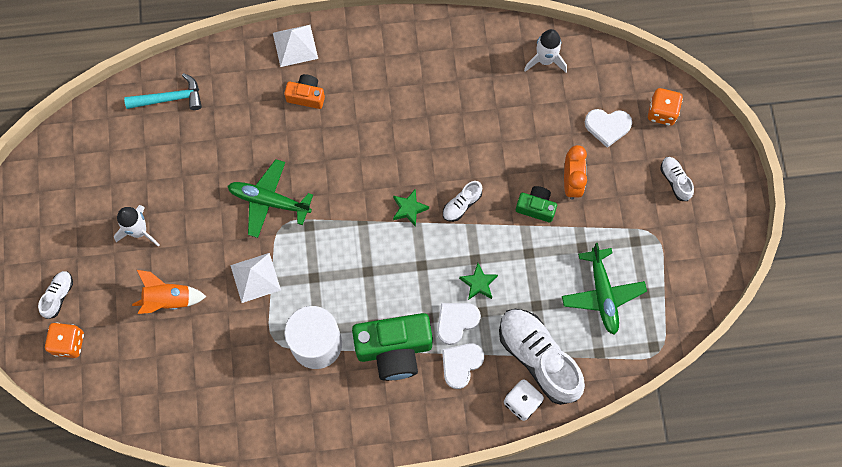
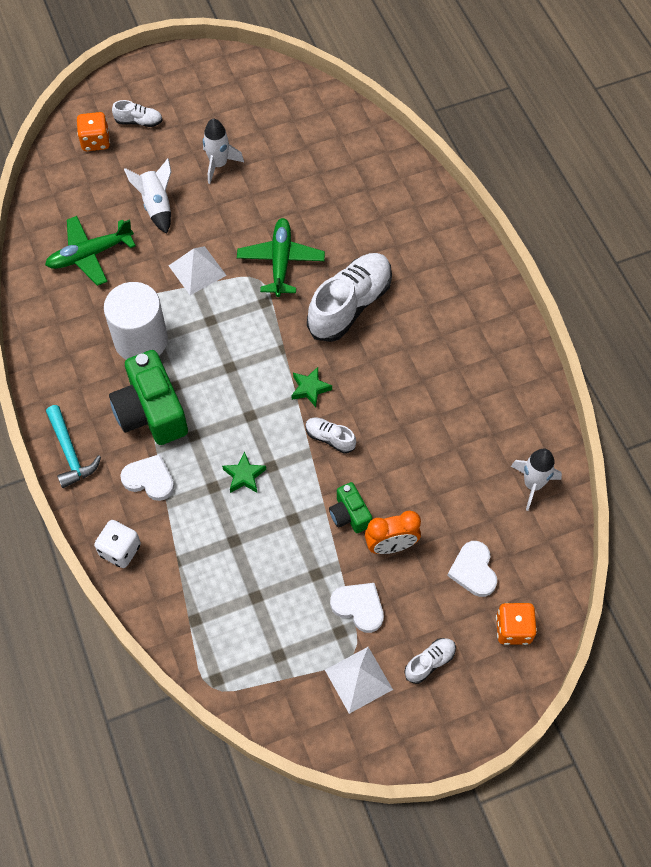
camera: 75 degrees right, 10 degrees down
(168, 299) = (157, 205): orange rocket -> white rocket
(170, 98) = (362, 152): turquoise hammer -> turquoise hammer (70, 452)
(295, 45) = (458, 240): white pyramid -> white pyramid (358, 679)
(306, 96) = (406, 264): orange camera -> none
(456, 322) = (195, 463): white heart -> white heart (359, 607)
(536, 207) = (349, 514): green camera -> green camera turned 150 degrees clockwise
(538, 358) = (174, 556): white shoe -> white shoe (350, 305)
(602, 294) = (265, 608): green plane -> green plane (89, 255)

